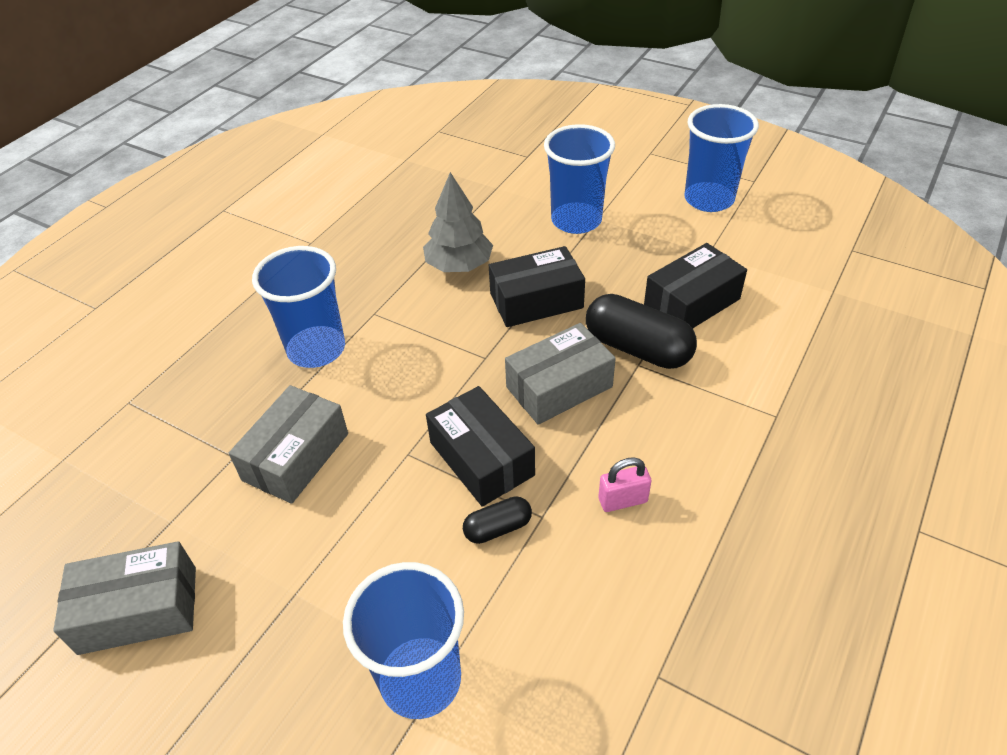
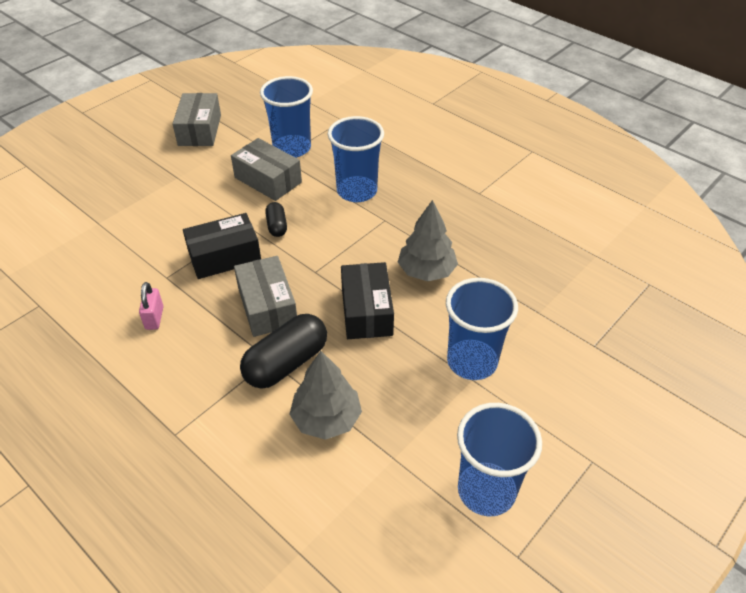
camera: 100 degrees right, 0 degrees up
(421, 680) = (101, 216): blue cup -> blue cup (292, 148)
(498, 528) = (170, 256): black capsule -> black capsule (277, 226)
(691, 302) = (326, 419): black box -> grey tree

